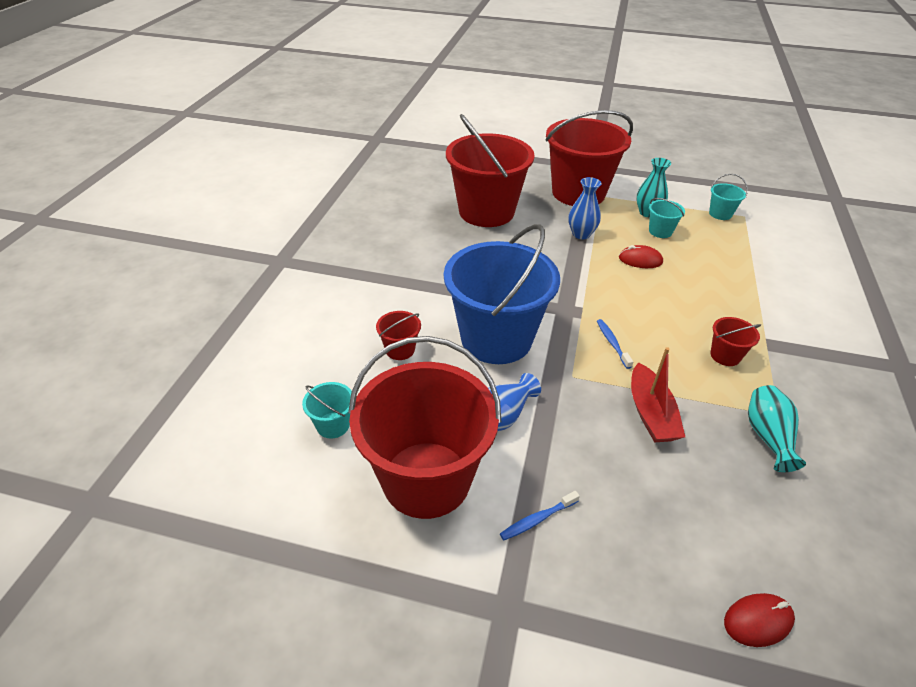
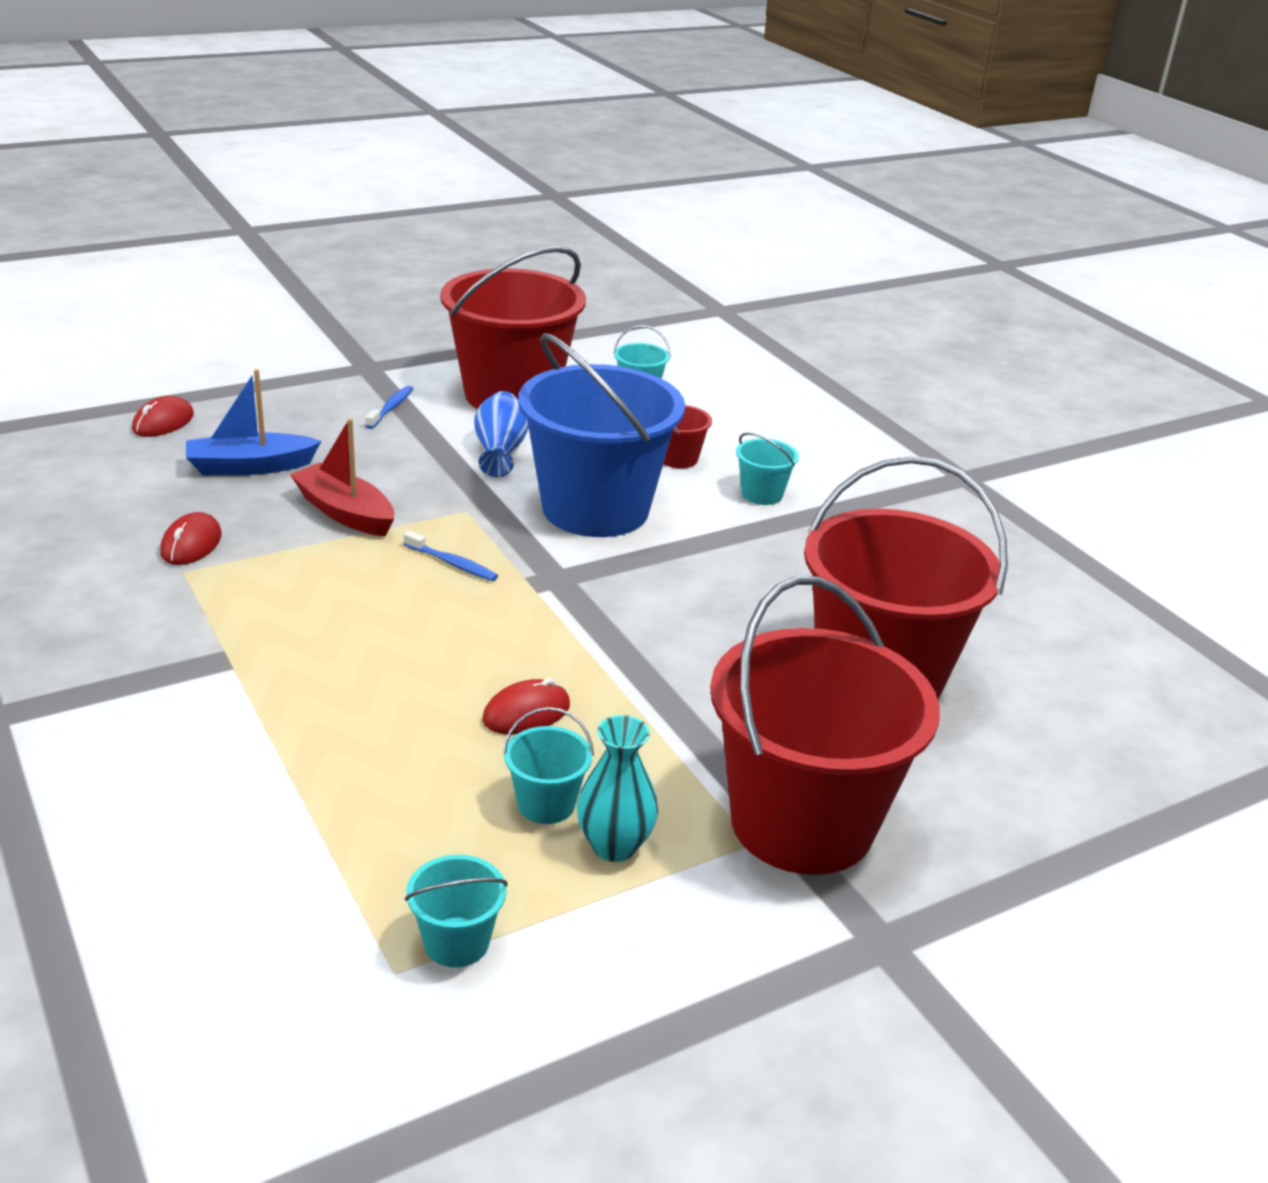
camera: 135 degrees right, 10 degrees down
(395, 302) = (761, 494): none -> turquoise bucket
(581, 234) = (676, 715): blue vase -> none
(697, 501) = (250, 467): none -> blue boat
(725, 355) = (286, 613): red bucket -> none
(768, 437) = (191, 544): turquoise vase -> red mouse

